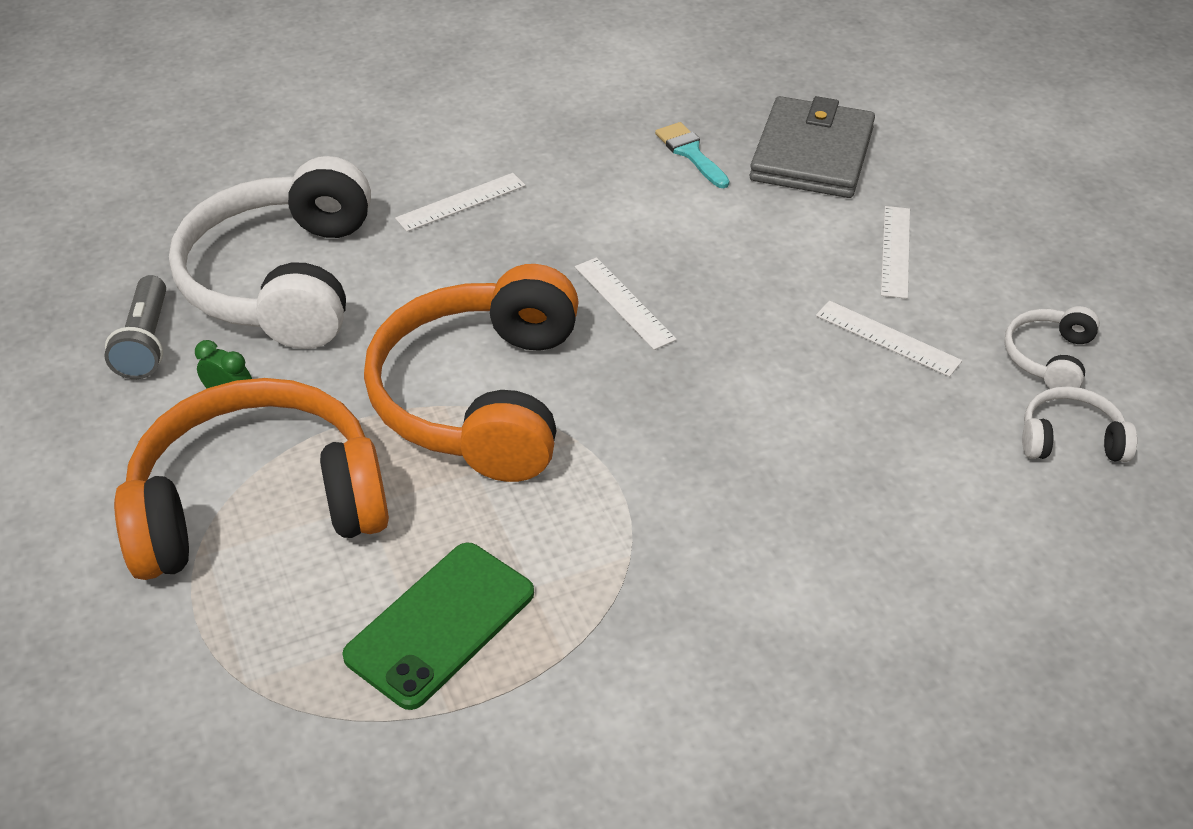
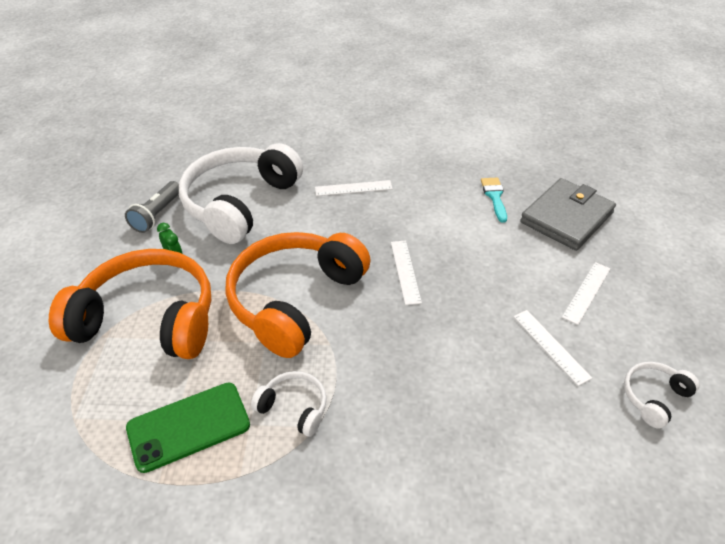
camera: 25 degrees right, 0 degrees up
(1070, 439) = (640, 461): white headphones -> white headphones (294, 407)

